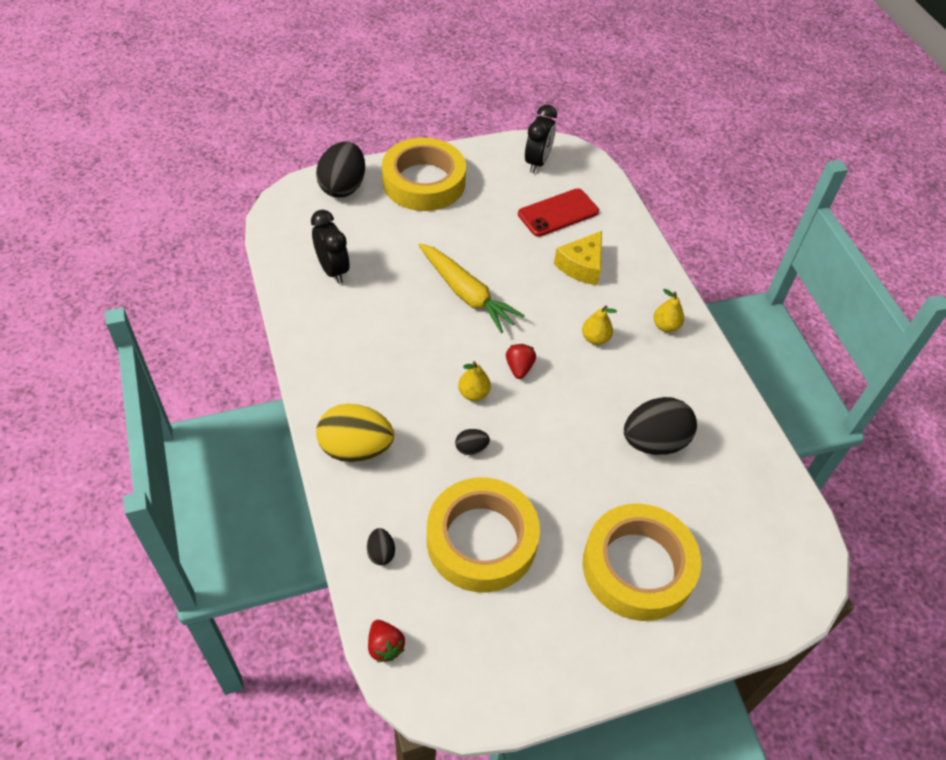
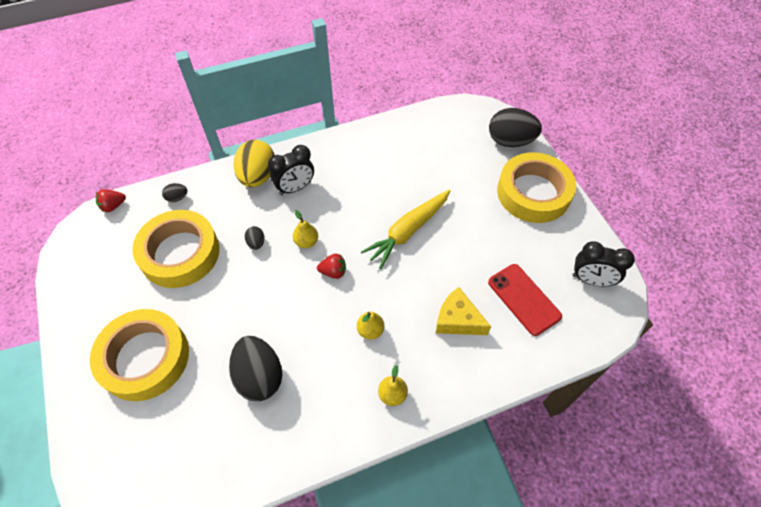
camera: 90 degrees right, 5 degrees up
(333, 270) = (418, 145): black clock -> black clock (295, 188)

